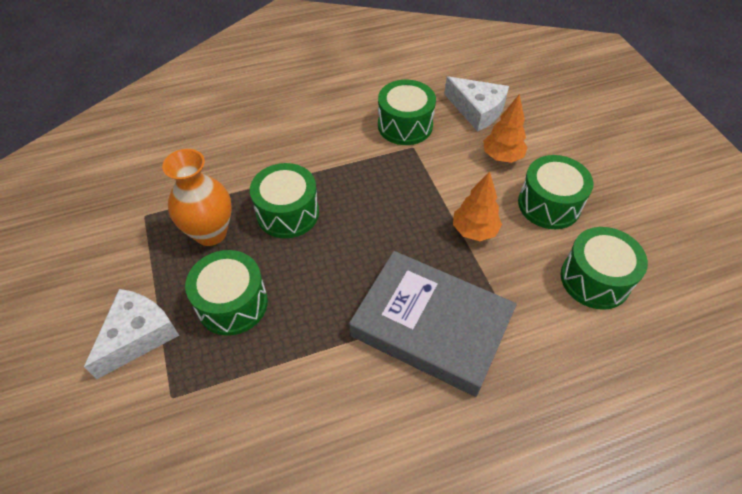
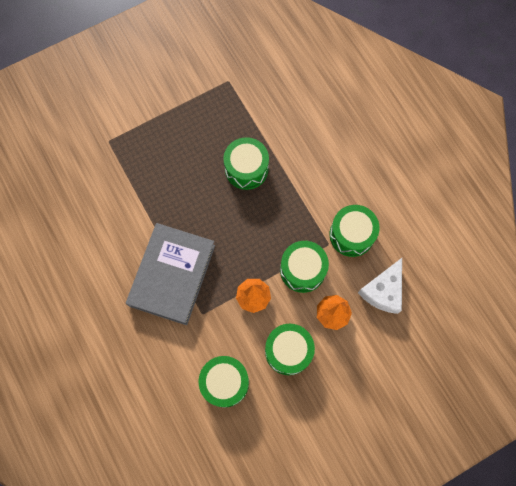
camera: 80 degrees right, 20 degrees up
(138, 335) = (142, 110): white cheese -> none
(210, 233) = (221, 125): orange vase -> none
(232, 303) = (170, 154): green drum -> green drum (302, 270)

